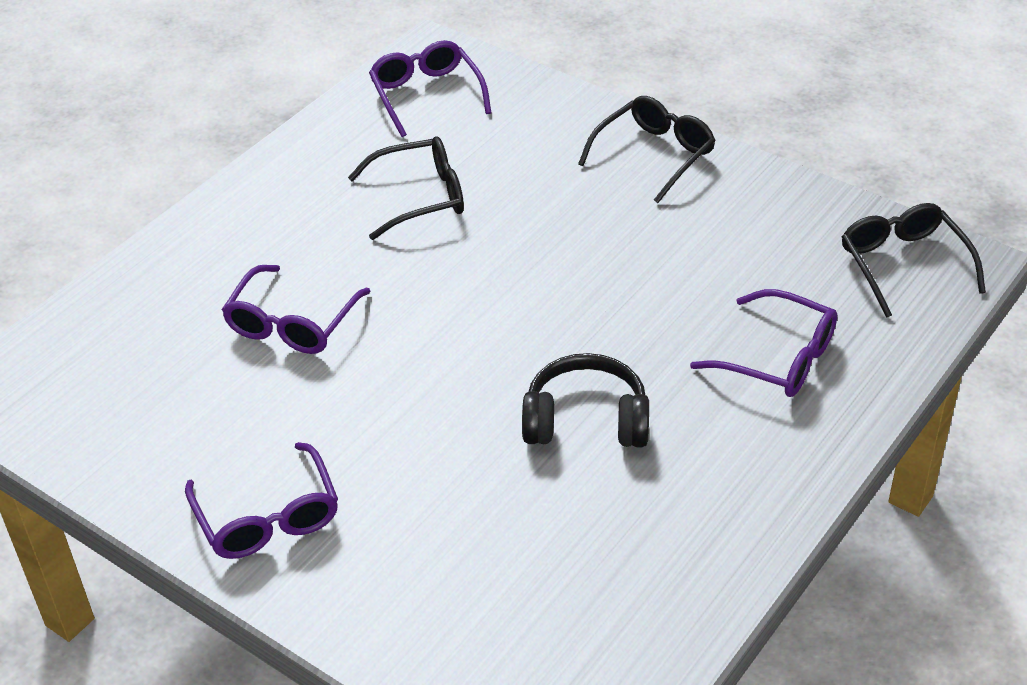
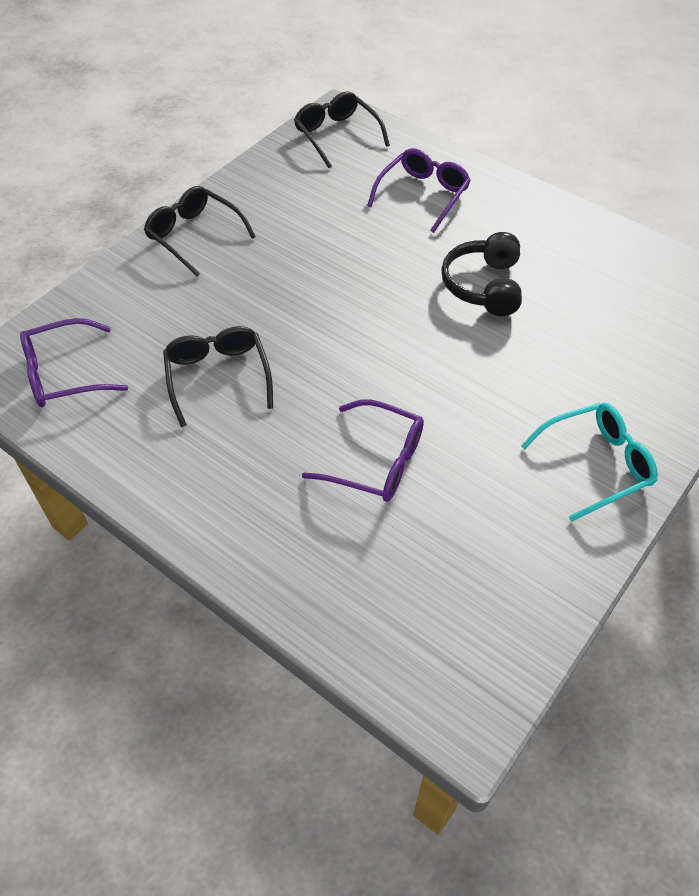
camera: 90 degrees left, 10 degrees up
(268, 517) = (596, 464): purple glasses -> turquoise glasses
(903, 264) = (336, 135): black glasses -> black glasses turned 75 degrees clockwise

